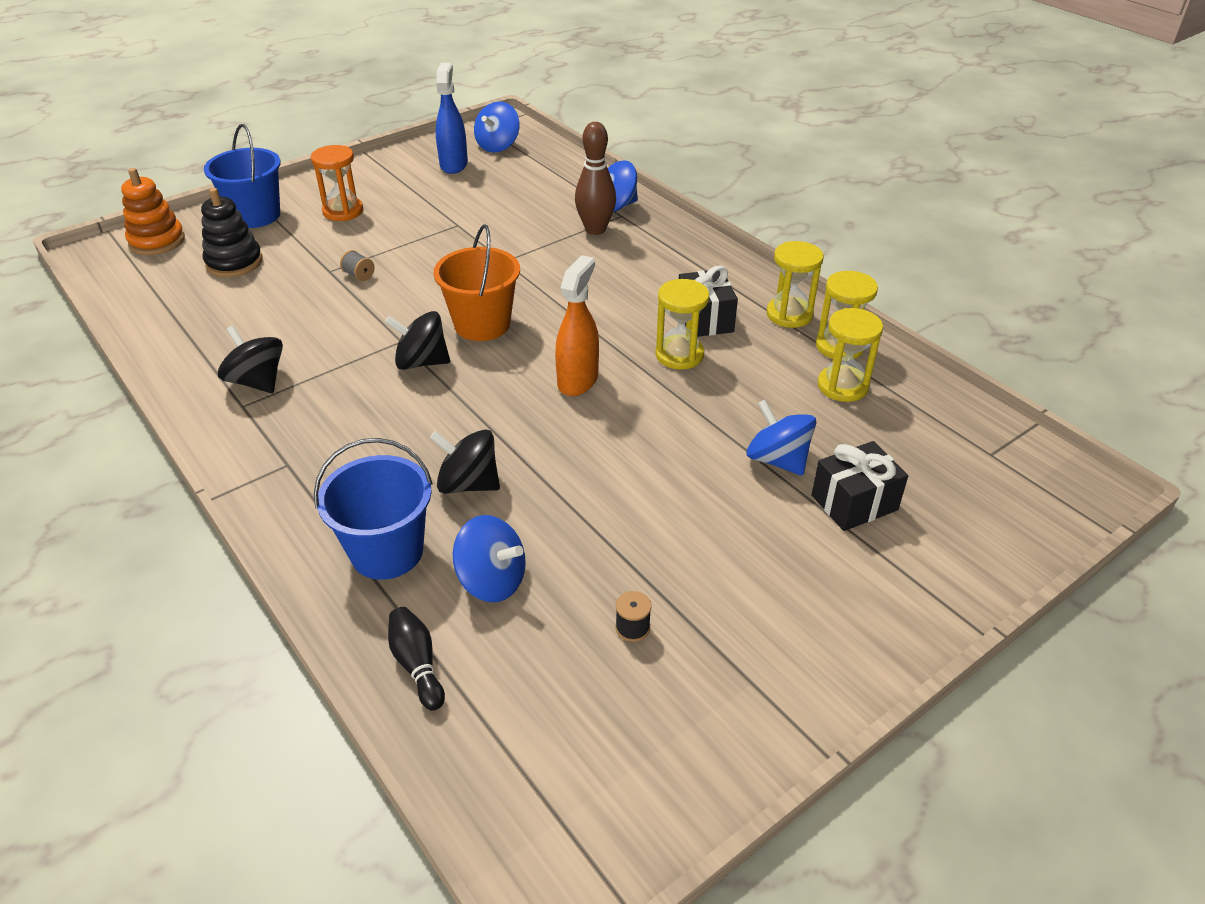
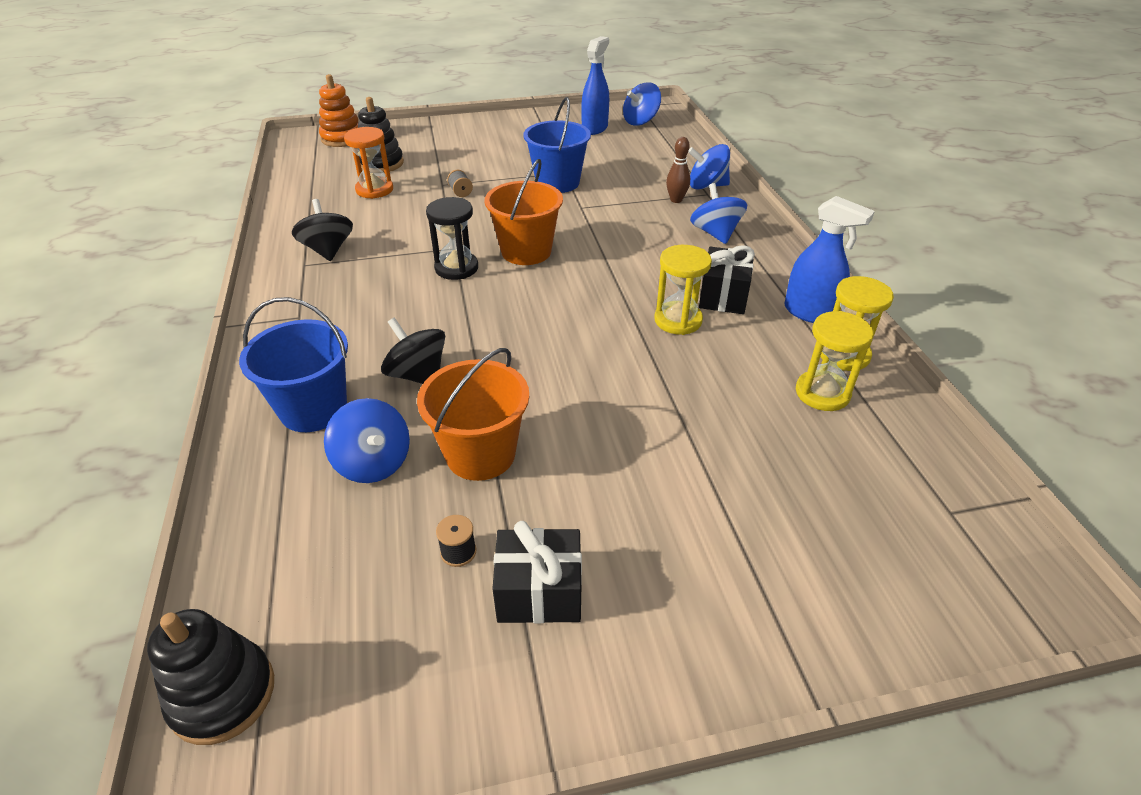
camera: 25 degrees right, 0 degrees up
(255, 215) = (421, 135): blue bucket -> blue bucket (557, 183)
(343, 211) = (485, 145): orange hourglass -> orange hourglass (374, 190)
(417, 665) = (261, 512): black bowling pin -> none
(421, 362) = (456, 268): black spinning top -> black hourglass
(516, 823) = (223, 694): none -> black stacking toy
(578, 380) = (571, 317): orange spray bottle -> none
(588, 537) = (480, 454): none -> orange bucket
(595, 229) = (676, 200): brown bowling pin -> brown bowling pin, size x0.63
(777, 460) = (707, 442): blue spinning top -> blue spinning top (715, 233)
(789, 314) = (810, 313): yellow hourglass -> blue spray bottle
(854, 503) = (760, 511): black gift -> black gift (539, 592)

